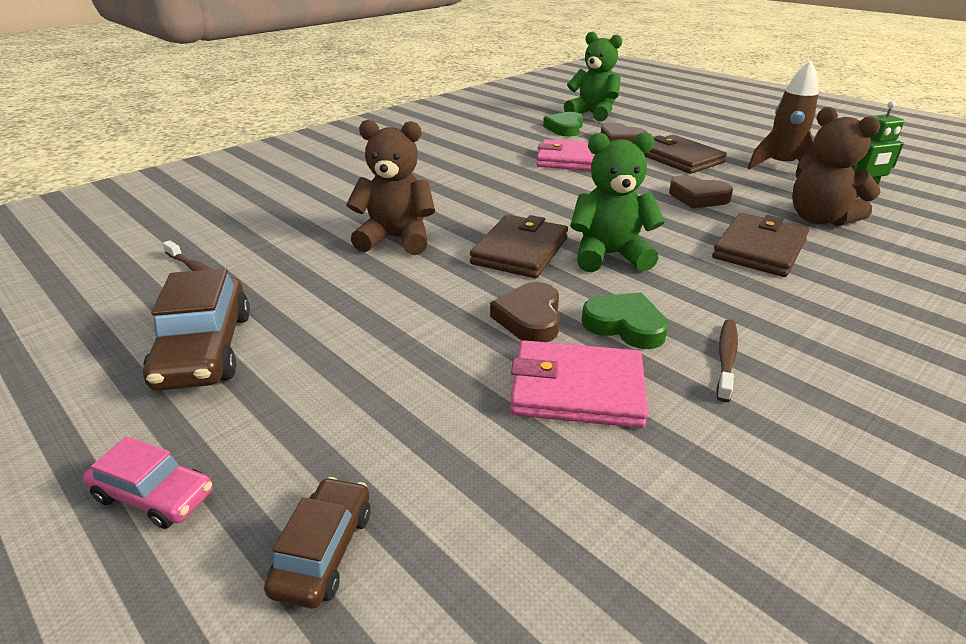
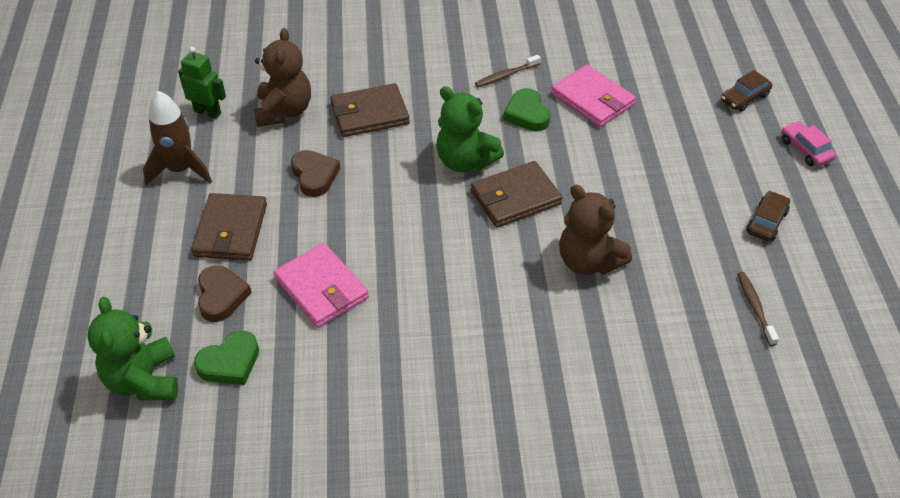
camera: 140 degrees left, 15 degrees up
(205, 349) = (766, 222): brown car -> brown car, size x0.59
(530, 318) = (570, 145): brown heart -> none

